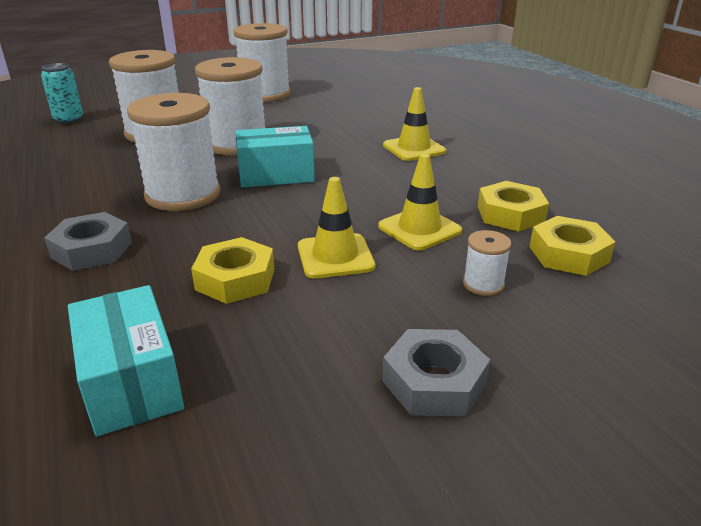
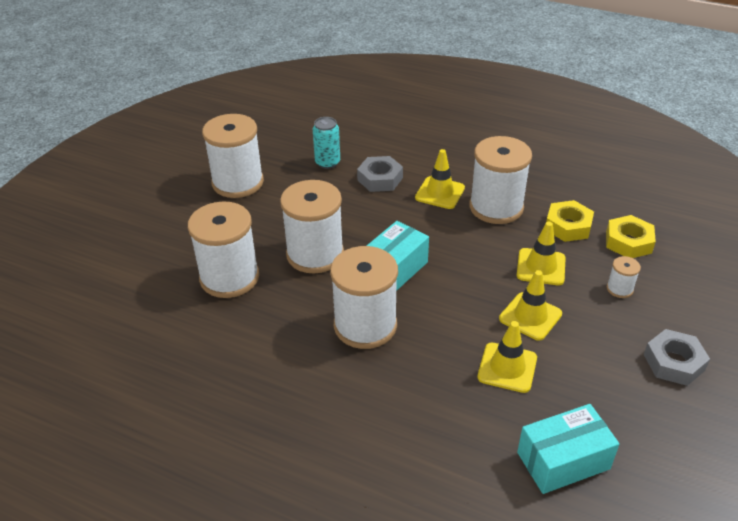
camera: 40 degrees left, 10 degrees up
(69, 120) = (118, 304): turquoise can -> turquoise can (327, 163)
(91, 250) = (392, 406): grey nut -> grey nut (380, 179)
(131, 382) = (563, 460): turquoise box -> turquoise box turned 45 degrees counterclockwise
(235, 279) = (507, 367): yellow nut -> yellow traffic cone
(452, 175) = (496, 207): none -> white spool

